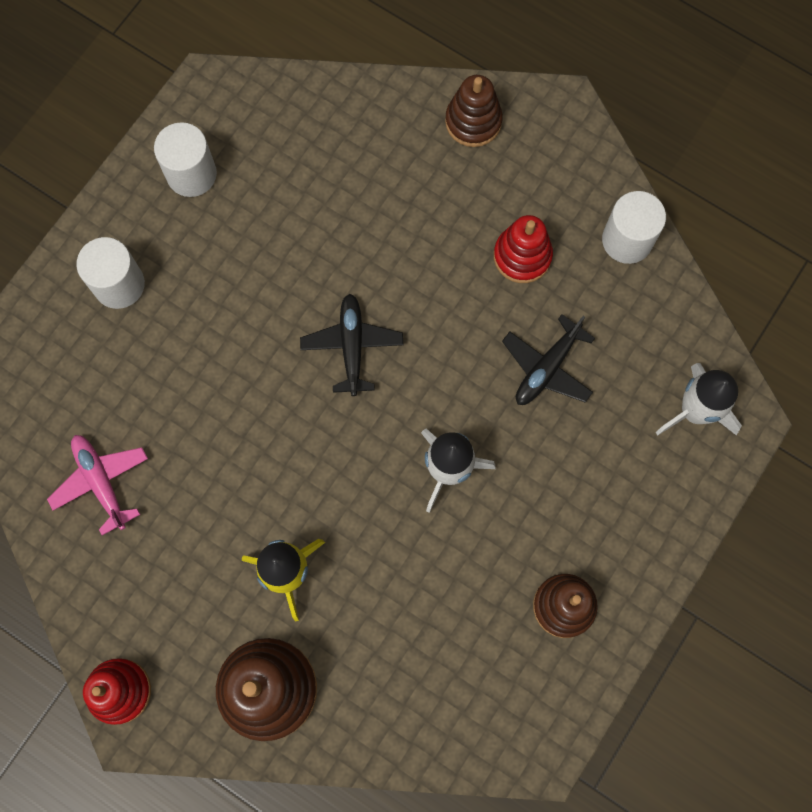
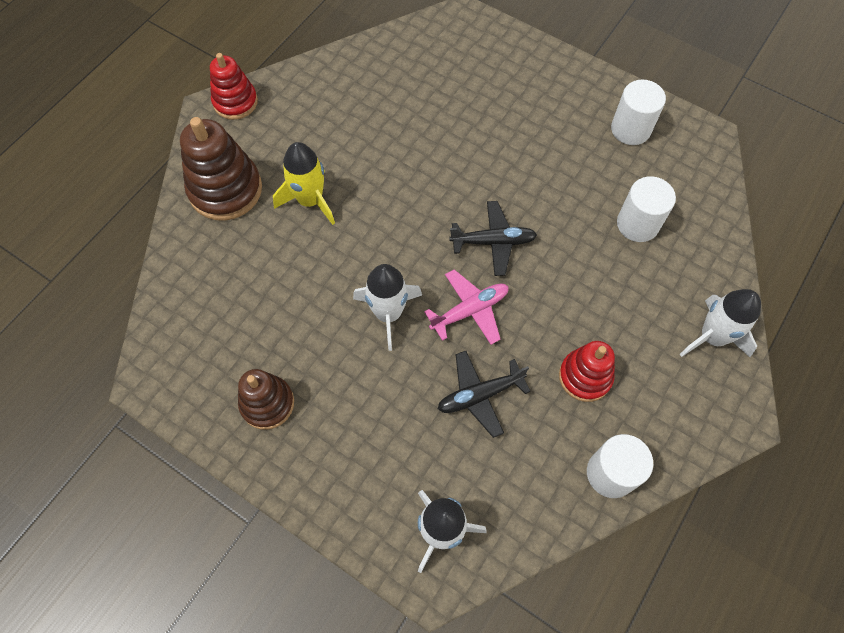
camera: 90 degrees right, 10 degrees down
(101, 482) = (384, 85): pink plane -> pink plane (470, 310)
(119, 284) = (534, 88): white cylinder -> white cylinder (637, 224)
(473, 121) = (712, 337): brown stacking toy -> white rocket
(547, 368) = (480, 395): black plane -> black plane turned 60 degrees counterclockwise

